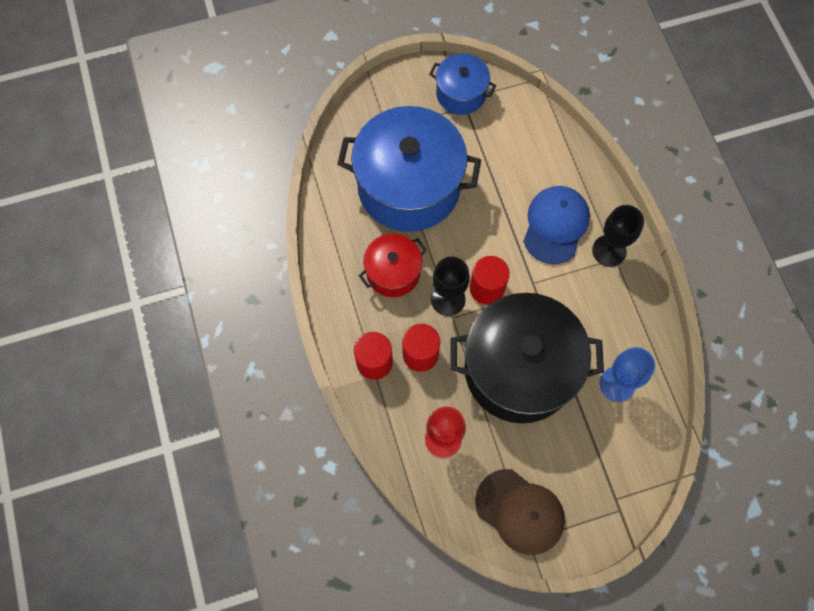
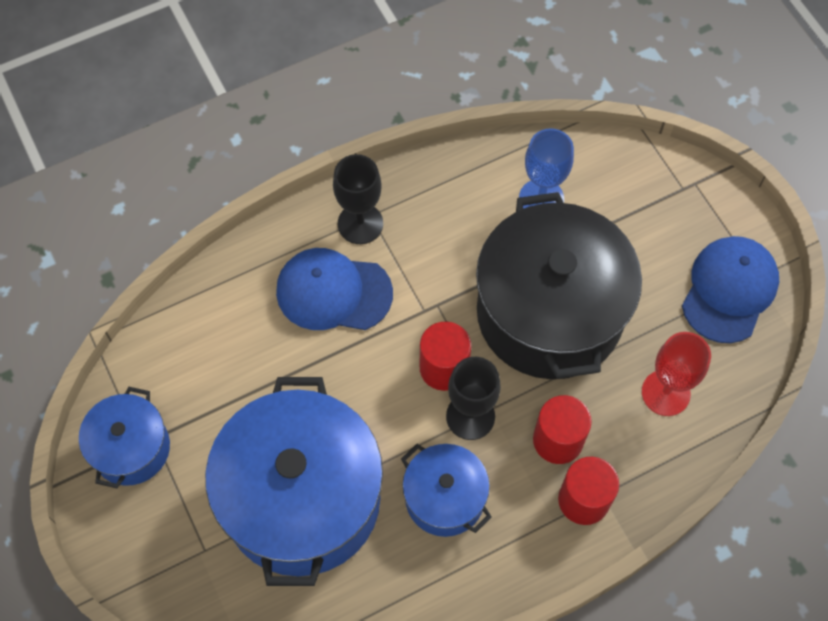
camera: 100 degrees left, 5 degrees down
(393, 272) = (444, 498): red pot -> blue pot
(520, 511) = (729, 290): brown cap -> blue cap

